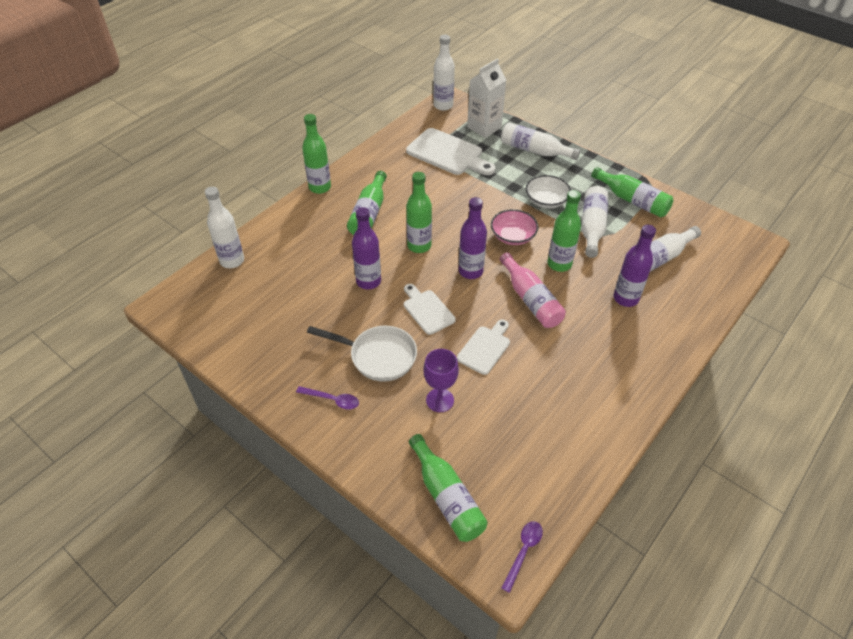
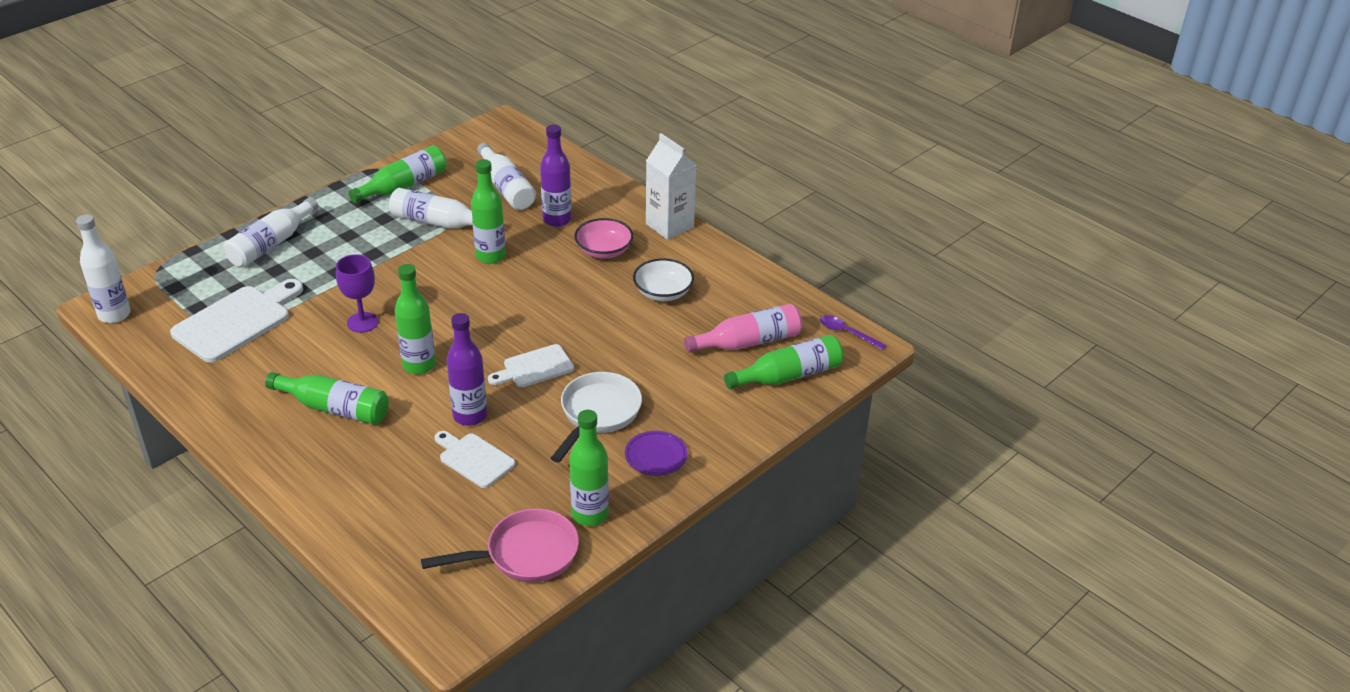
camera: 85 degrees left, 10 degrees down
(230, 332) = (525, 554): none -> pink pan
(232, 261) = (382, 558): white bottle -> none
(320, 187) = (251, 458): green bottle -> green bottle (590, 514)
(332, 400) = (656, 456): purple spoon -> purple plate
(440, 400) = (670, 369): purple goblet -> purple goblet (362, 322)
(470, 271) = (480, 326): purple bottle -> none
(484, 127) = (194, 281): white carton -> white carton (669, 225)
(485, 348) = (603, 328): white cutting board -> white cutting board (474, 459)
(513, 236) = (431, 284): pink bowl -> pink bowl (604, 250)
(531, 299) = (540, 285): pink bottle -> pink bottle (748, 342)
(546, 201) = (376, 249): white bowl -> white bowl (663, 292)

